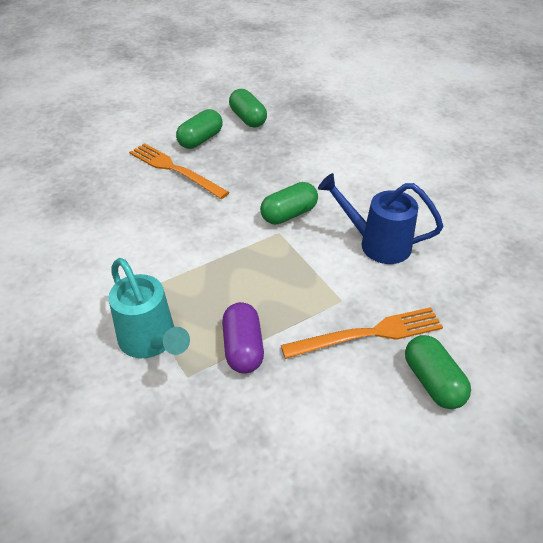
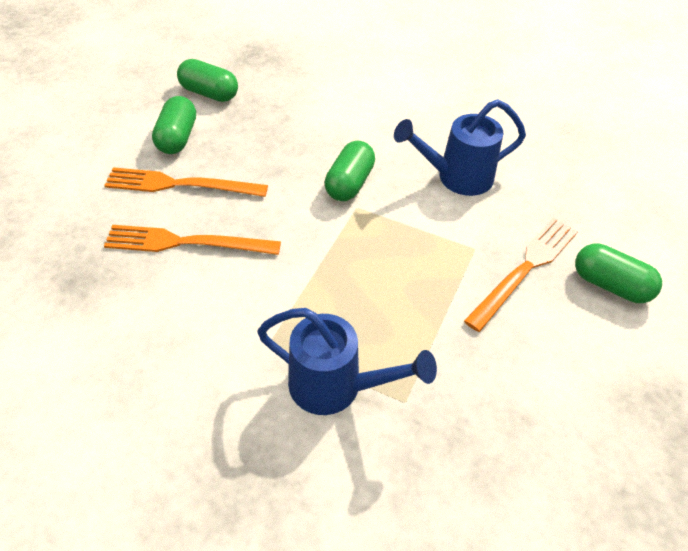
camera: 35 degrees left, 5 degrees up
(145, 207) = (186, 242): none -> orange fork
(151, 341) = (335, 387): turquoise watering can -> blue watering can
(243, 348) = (431, 343): purple capsule -> none

